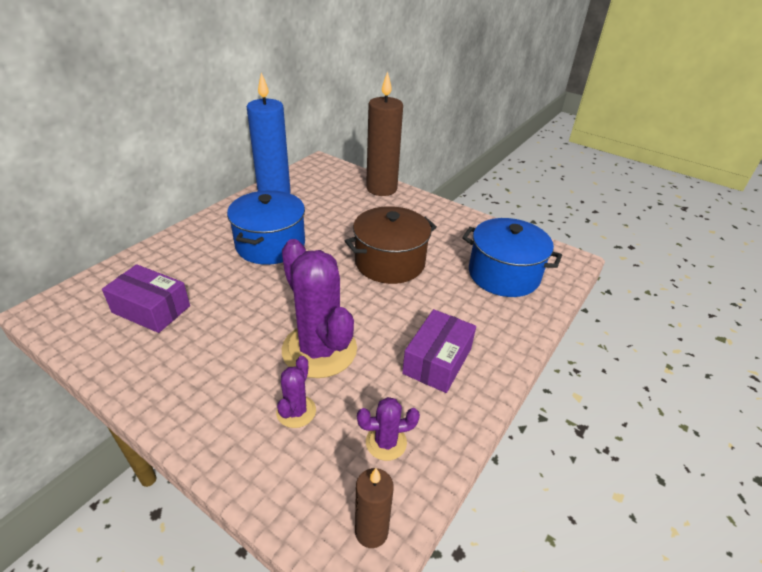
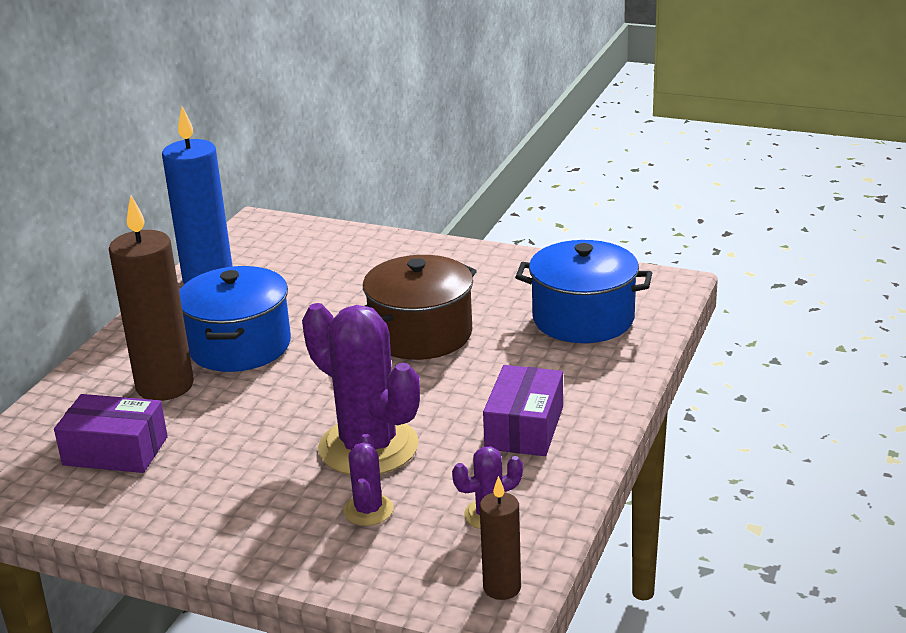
camera: 10 degrees left, 10 degrees down
(381, 189) = (370, 243): brown candle -> brown candle (165, 386)

